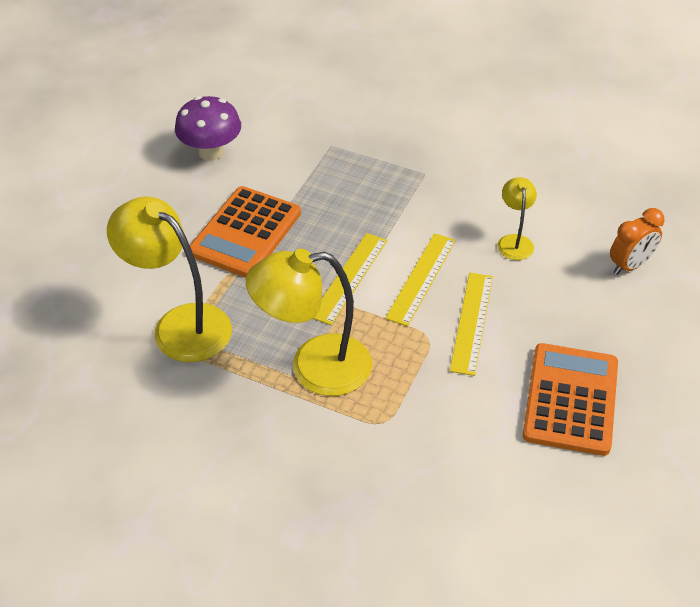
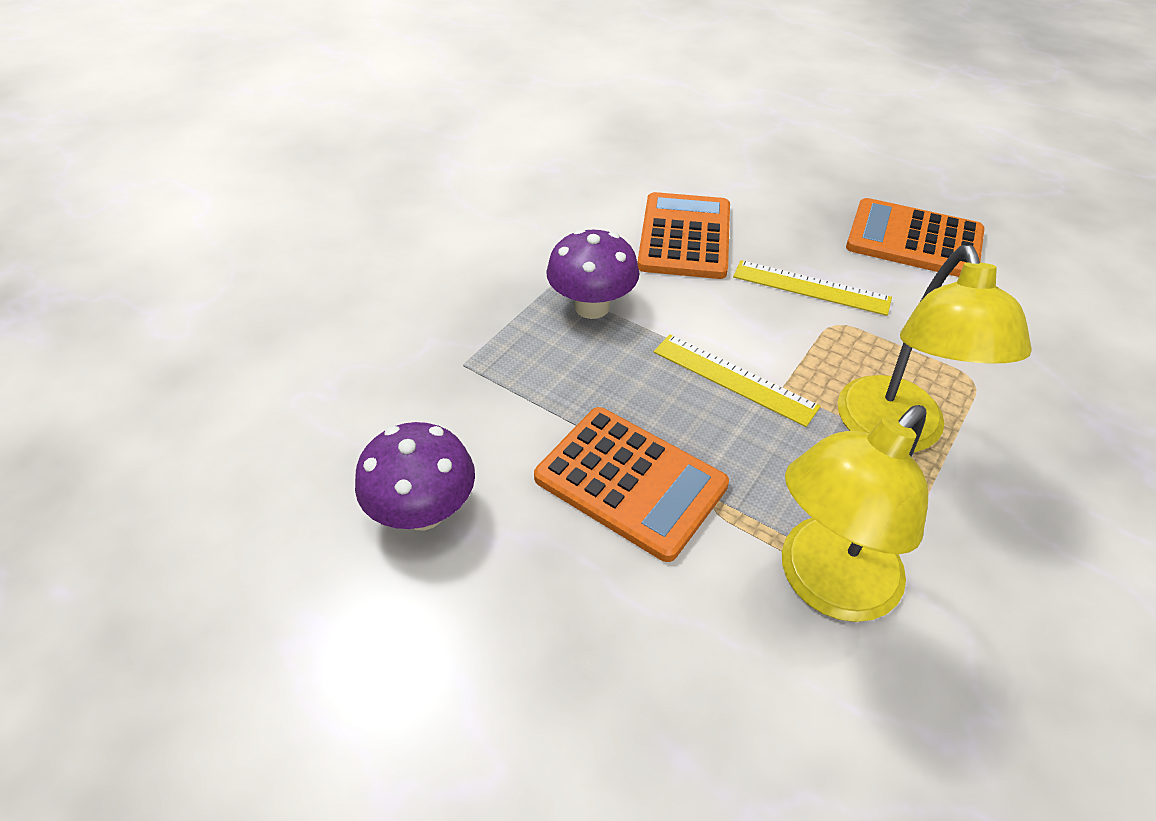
camera: 80 degrees left, 0 degrees up
(407, 197) = (592, 307): none -> purple mushroom
(421, 278) = (739, 315): yellow ruler -> none
(514, 241) = (684, 237): yellow lamp -> orange calculator
(630, 265) = (729, 172): orange clock -> none

